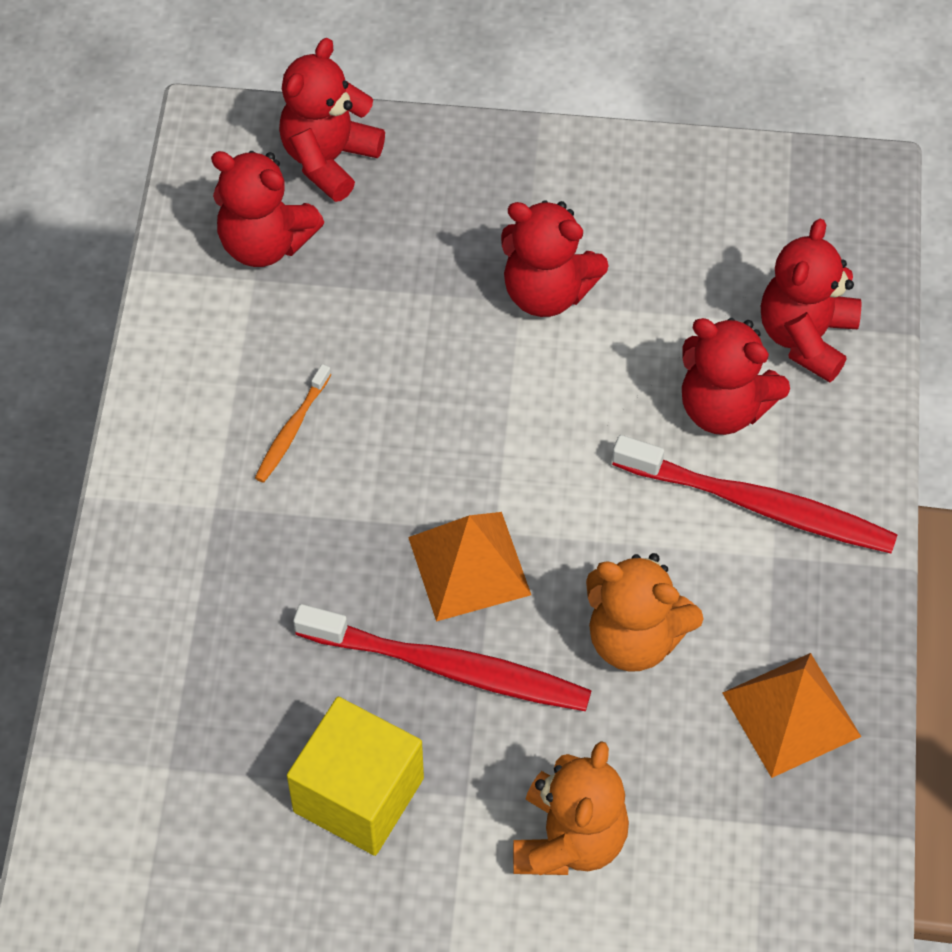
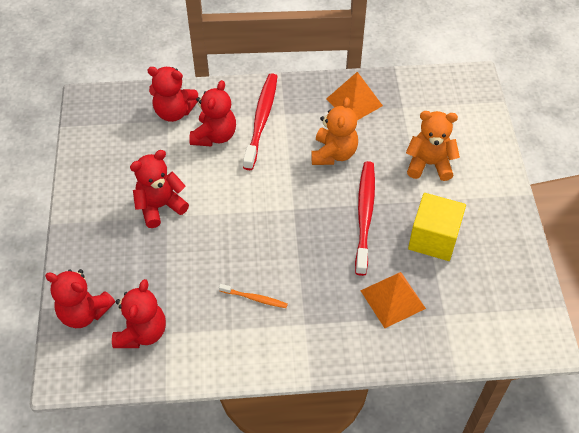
camera: 100 degrees left, 5 degrees down
(469, 566) = (313, 215): orange pyramid -> orange pyramid (393, 299)
(547, 291) = (160, 206): red teddy bear -> red teddy bear turned 135 degrees counterclockwise

